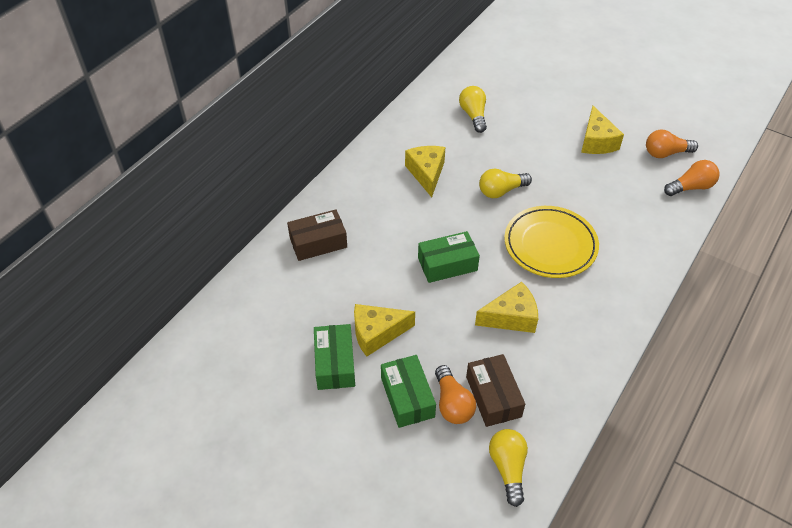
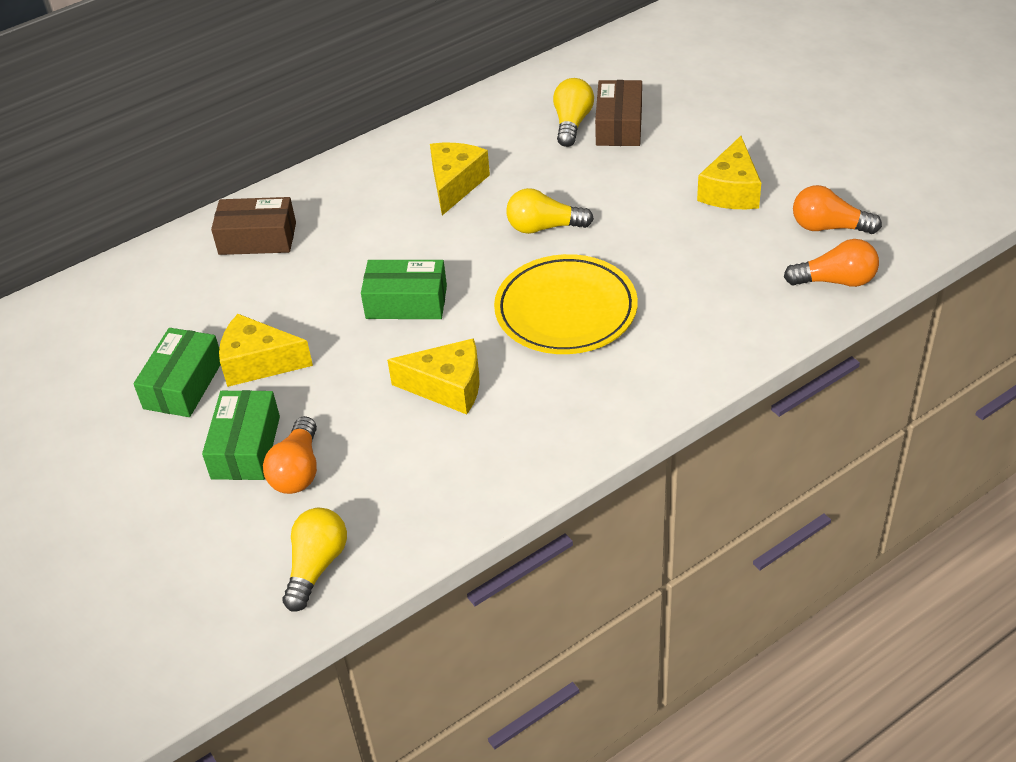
camera: 25 degrees right, 5 degrees down
(493, 396) = (356, 476): brown box -> brown box (619, 125)

